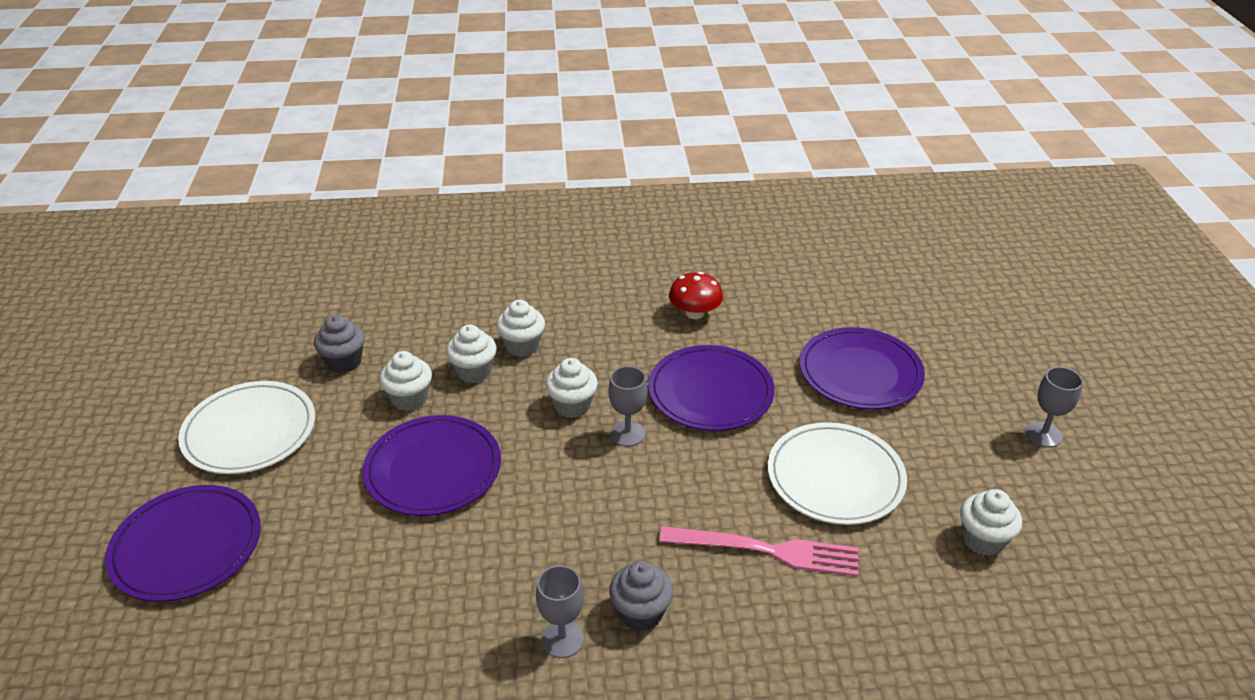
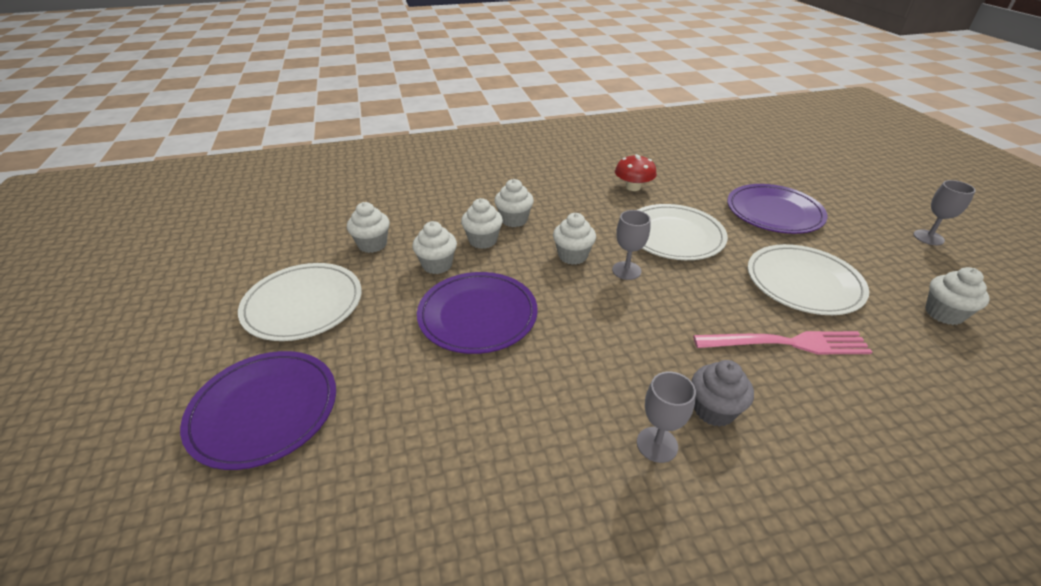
camera: 10 degrees left, 0 degrees up
(344, 362) = (372, 244): grey cupcake -> white cupcake
(710, 392) = (674, 235): purple plate -> white plate

